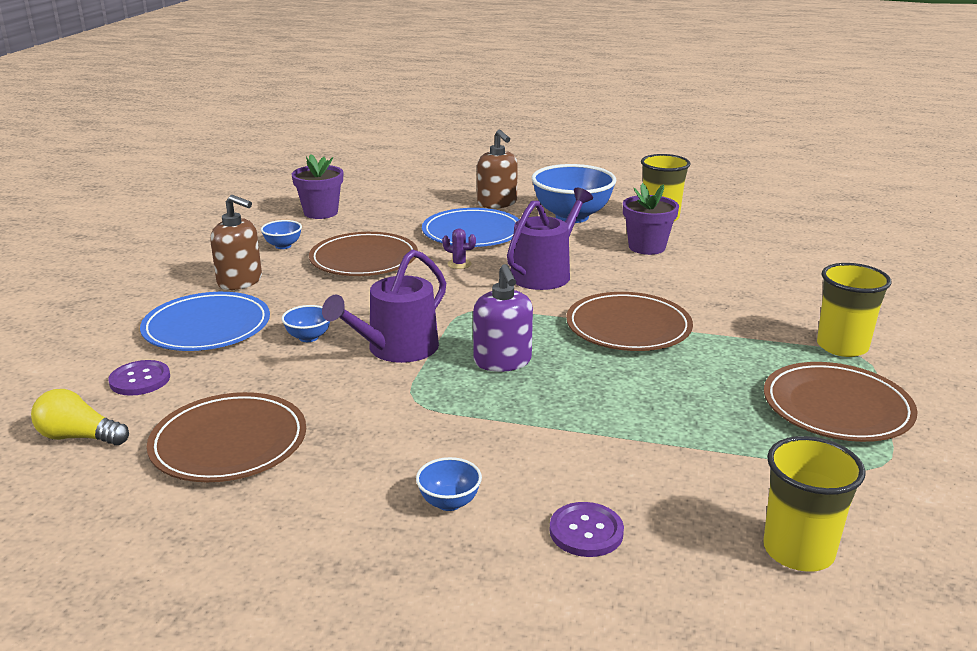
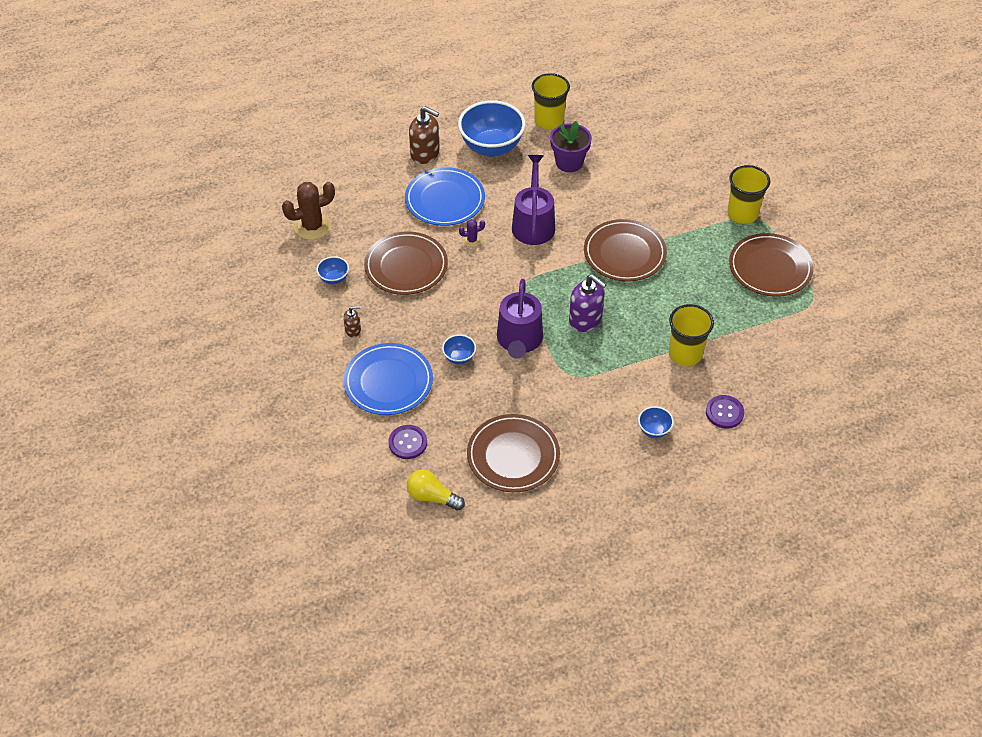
camera: 35 degrees left, 25 degrees up
(79, 437) = (432, 497): yellow light bulb -> yellow light bulb turned 45 degrees clockwise
(240, 281) = (353, 330): brown soap dispenser -> brown soap dispenser, size x0.52
(321, 212) = (312, 226): purple flower pot -> brown cactus
(798, 551) = (812, 374): yellow cup -> yellow cup (685, 354)

